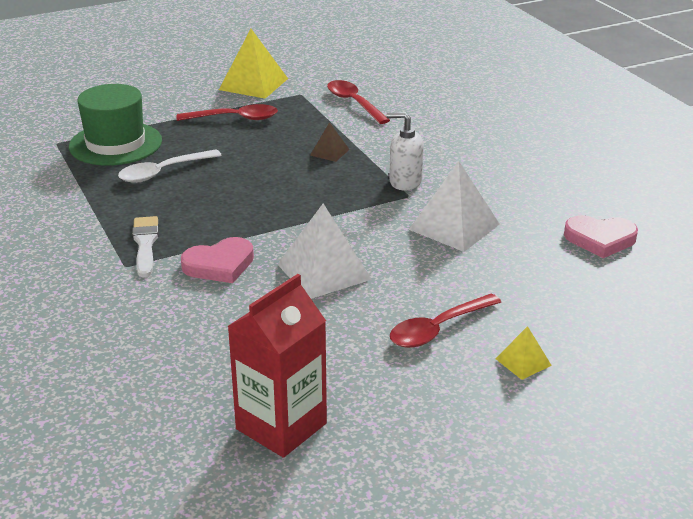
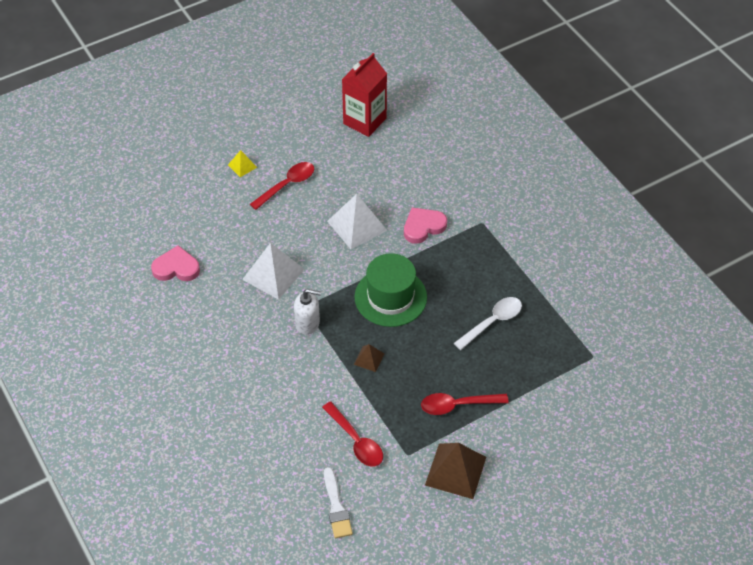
camera: 175 degrees right, 20 degrees up
(115, 144) = (544, 358): green hat -> green hat (390, 297)
(145, 244) = (477, 242): white brush -> white brush (336, 507)
(253, 84) = (455, 471): yellow pyramid -> brown pyramid

